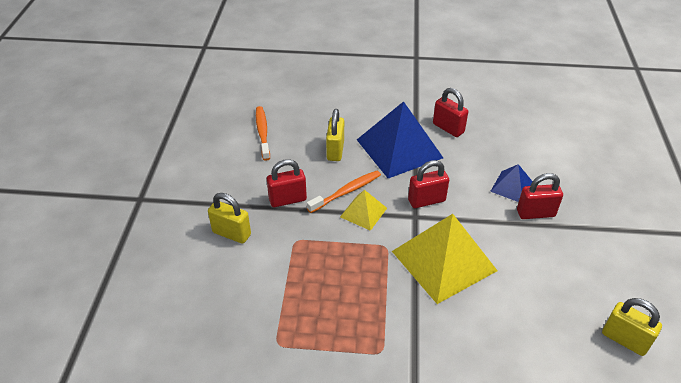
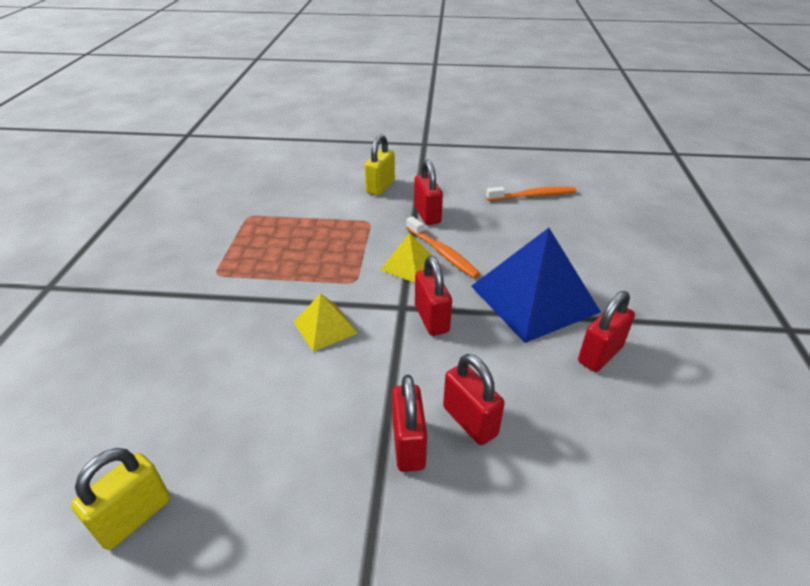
camera: 90 degrees right, 5 degrees down
(335, 150) = (515, 245): yellow padlock -> none
(444, 260) = (325, 327): yellow pyramid -> yellow pyramid, size x0.50
(512, 187) = (470, 421): blue pyramid -> red padlock

